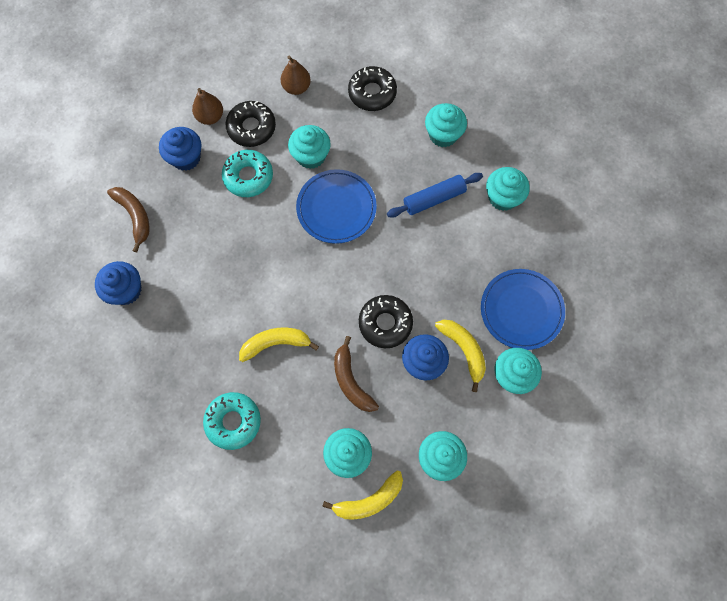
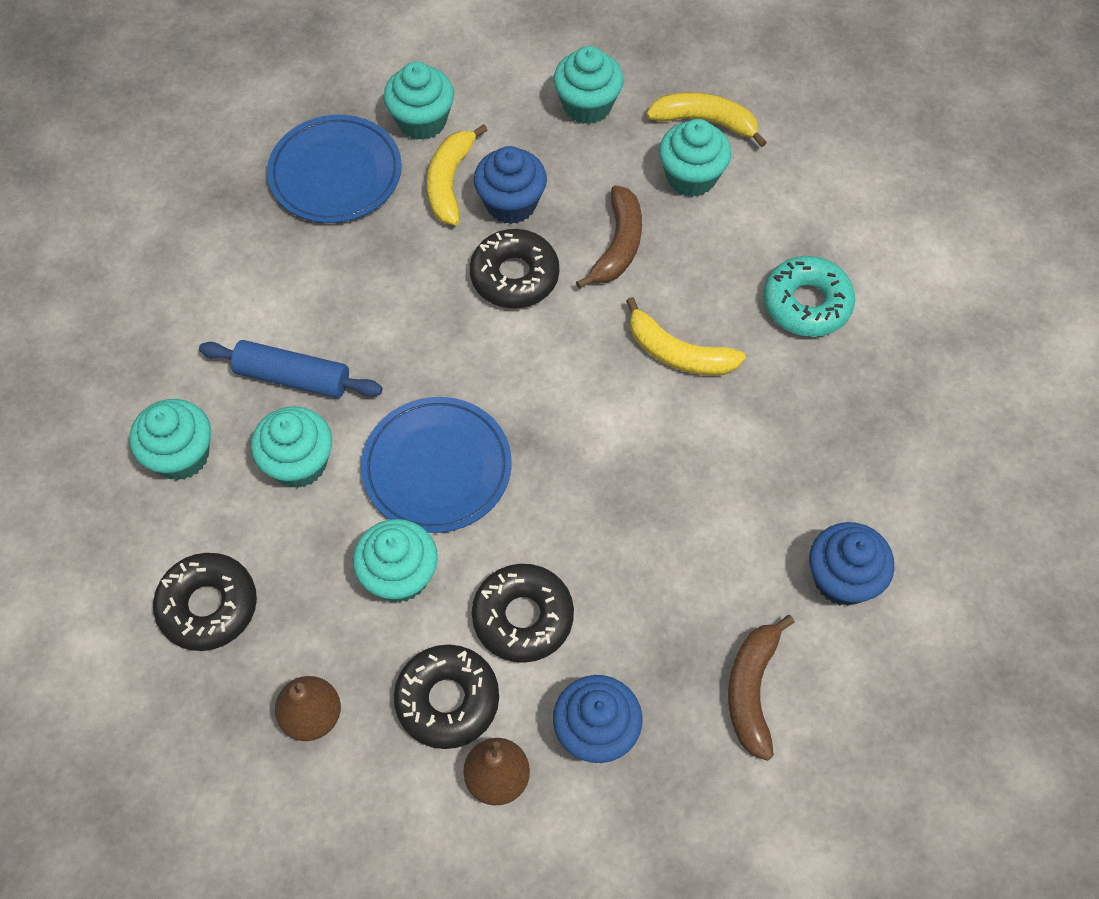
camera: 140 degrees left, 10 degrees down
(248, 177) = (523, 617): turquoise donut -> black donut
(503, 197) = (204, 311): turquoise cupcake -> turquoise cupcake (299, 463)

